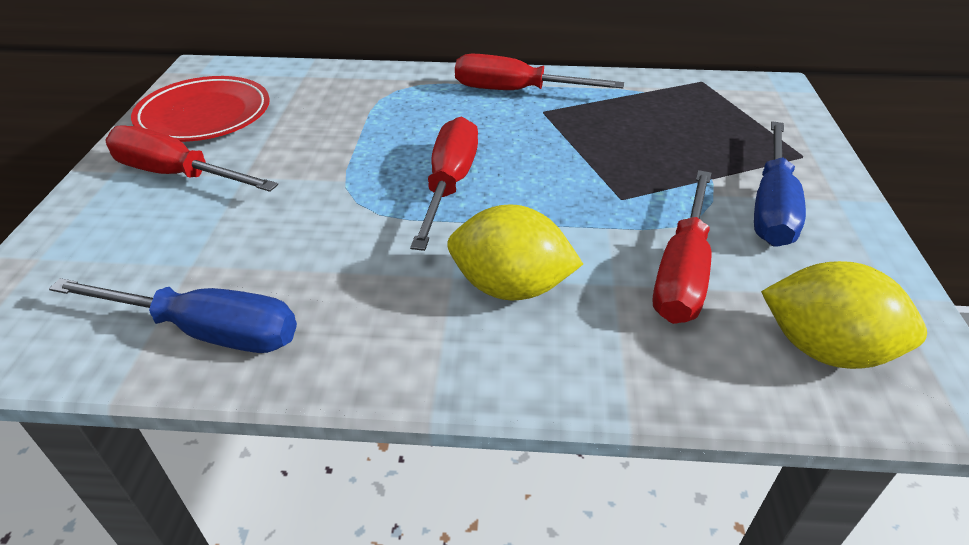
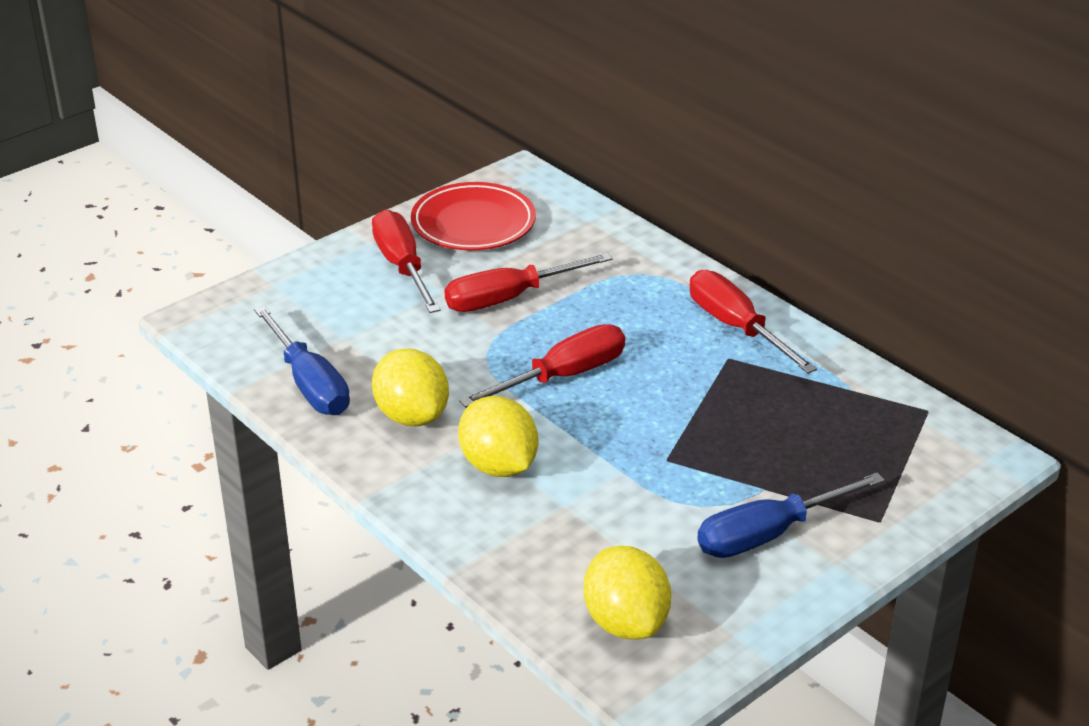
camera: 45 degrees right, 5 degrees down
(364, 294) = (412, 416): none -> yellow lemon
(682, 272) = (620, 528): red screwdriver -> red screwdriver (509, 298)

